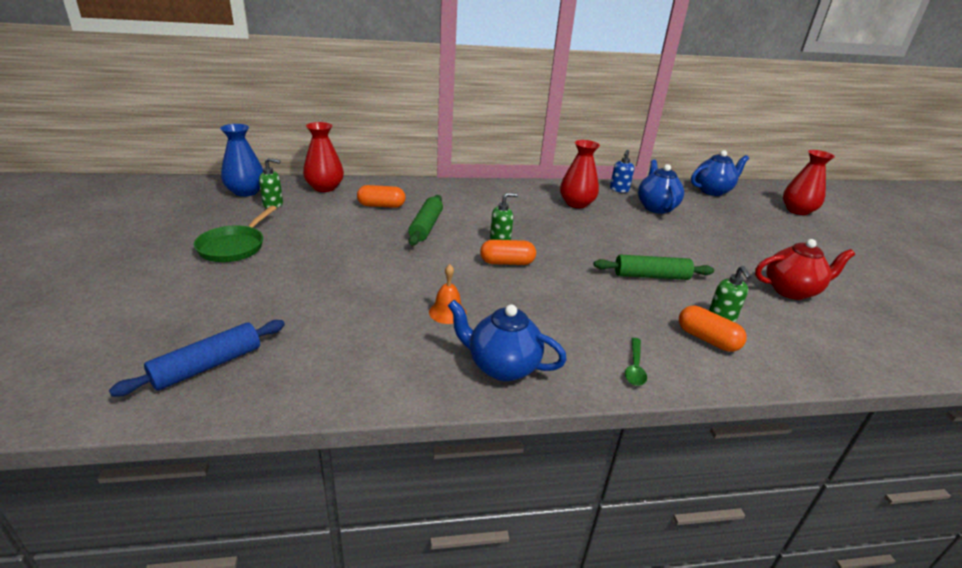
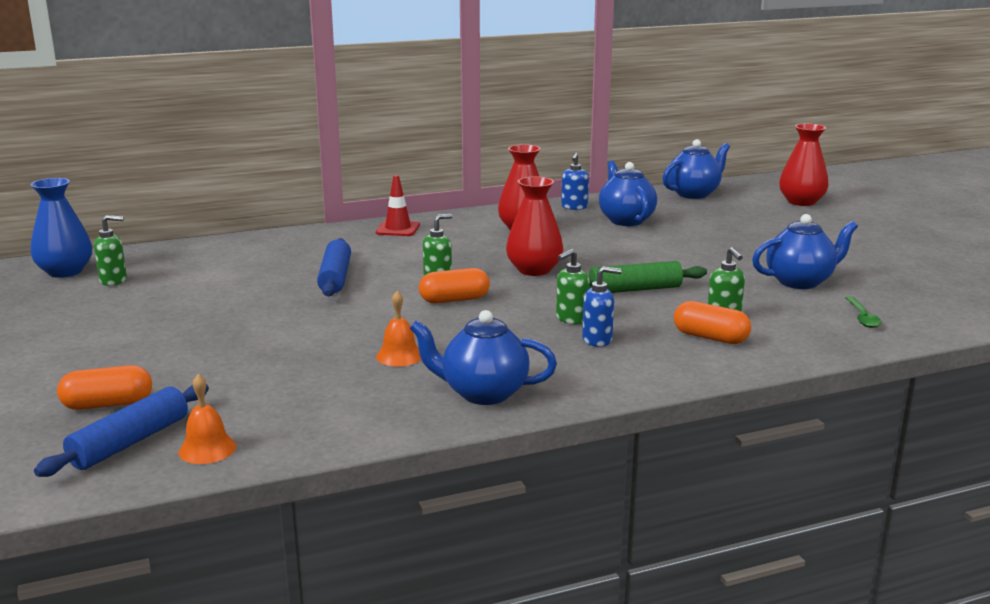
camera: 10 degrees left, 10 degrees down
(234, 246) = (88, 330): green pan -> none
(261, 386) = (207, 449): none -> orange bell
(325, 187) = (175, 253): red vase -> red vase (534, 270)
(381, 206) = (264, 263): orange capsule -> orange capsule (108, 404)
(426, 226) = (335, 277): green rolling pin -> blue rolling pin
(485, 190) = (398, 229): none -> red traffic cone
(593, 298) = (571, 319): none -> green soap dispenser
(610, 324) = (597, 340): none -> blue soap dispenser
(634, 367) = (634, 373): green spoon -> green spoon (862, 317)
(791, 291) = (800, 282): red teapot -> blue teapot

